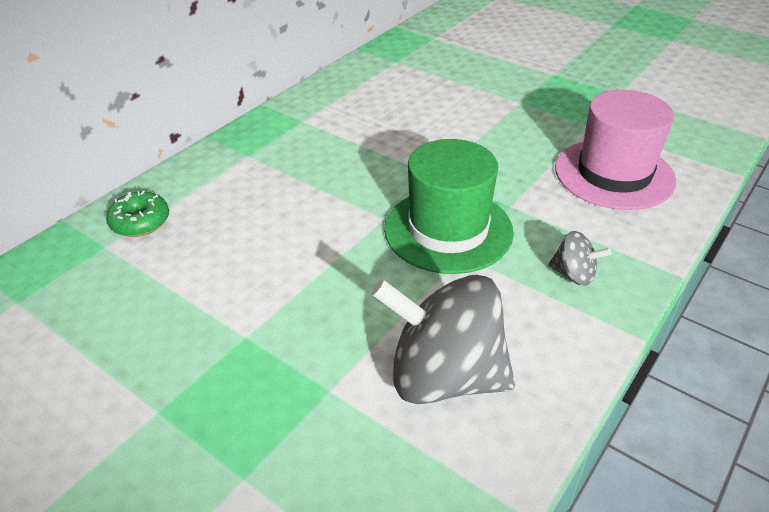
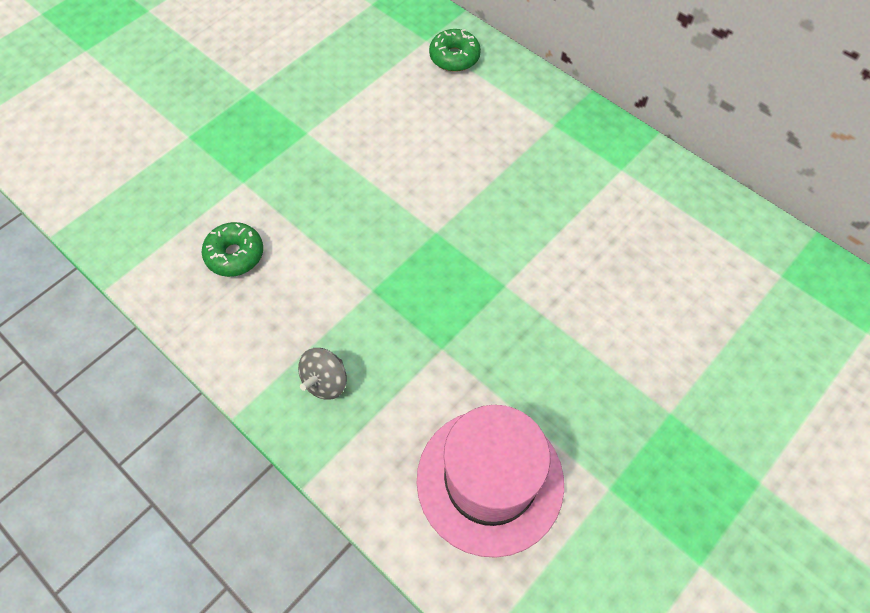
camera: 95 degrees right, 20 degrees up
(444, 376) = (235, 255): grey spinning top -> green donut
(448, 230) = (410, 284): green hat -> none

